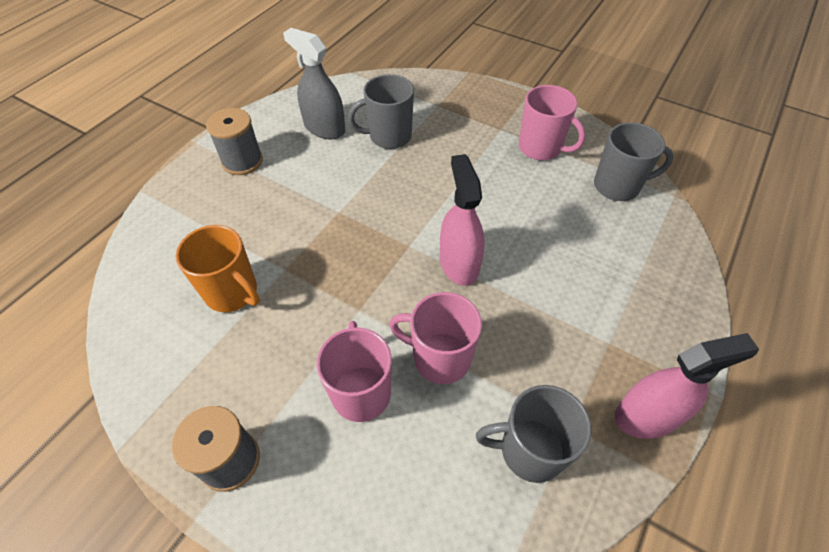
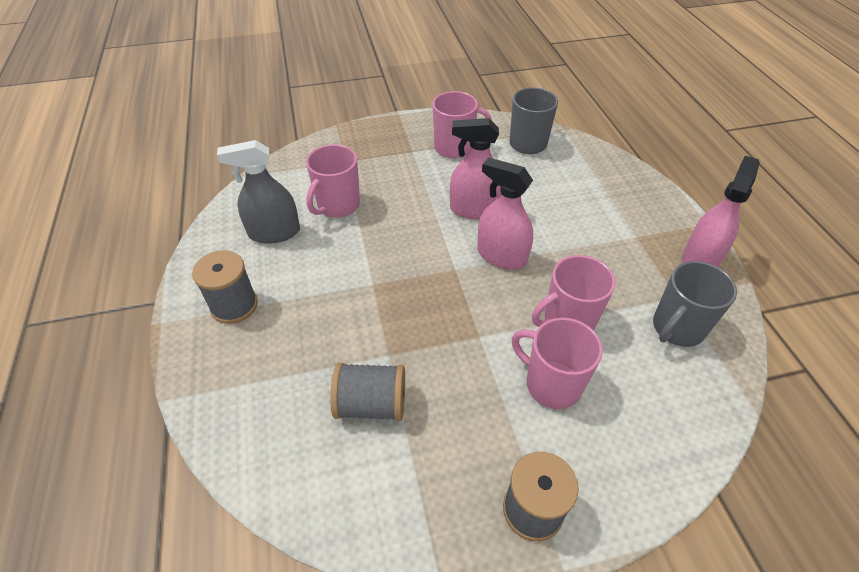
camera: 45 degrees left, 5 degrees down
(232, 292) = (371, 404): orange mug -> grey spool
(389, 136) = (337, 206): grey mug -> pink mug
(488, 210) = (474, 209): none -> pink spray bottle

